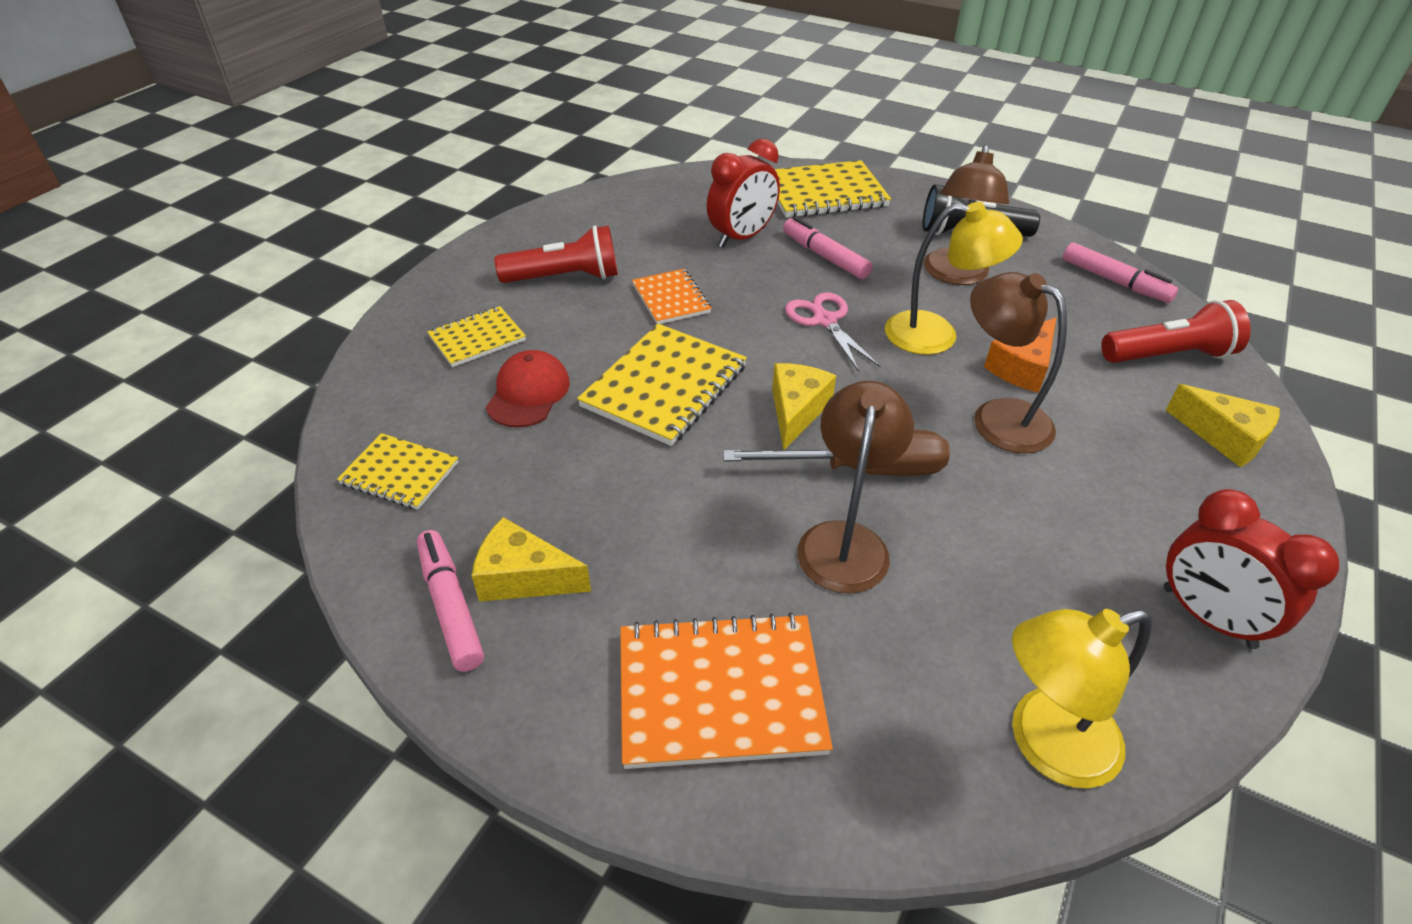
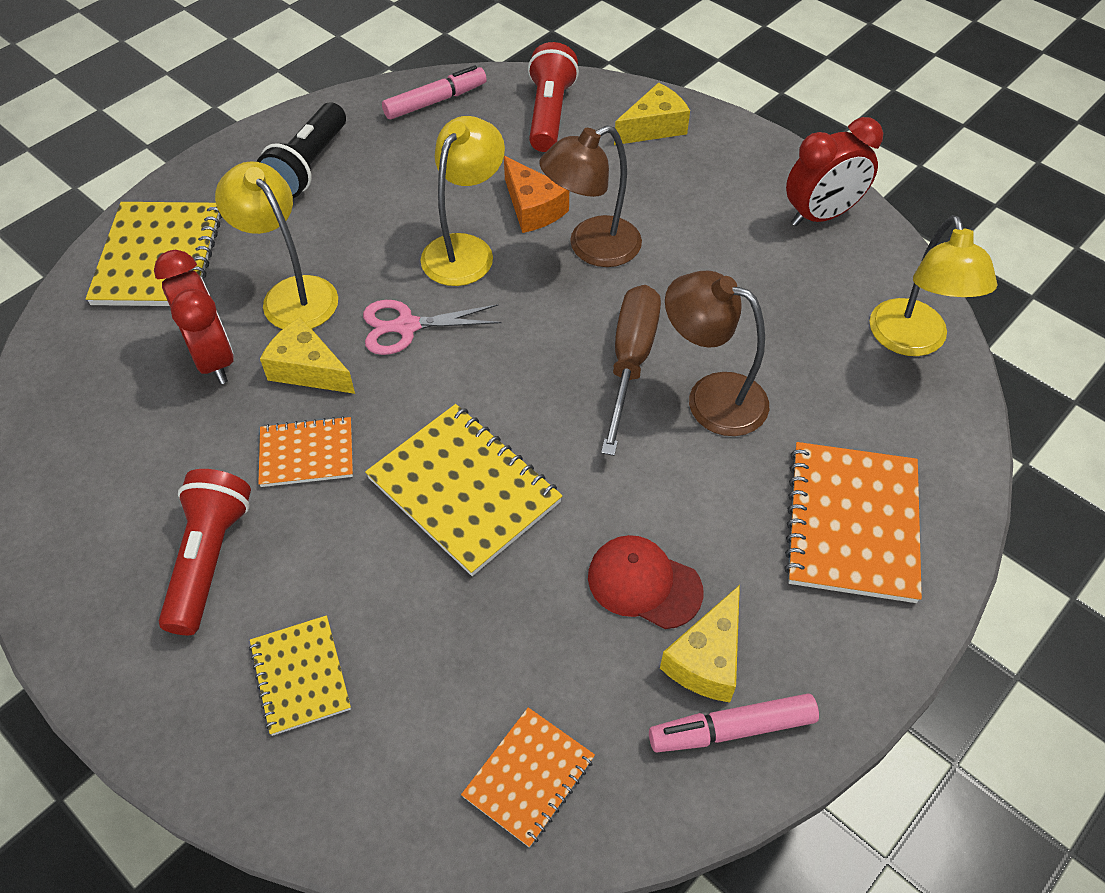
camera: 75 degrees left, 10 degrees up
(399, 473) = (529, 777): yellow notebook -> orange notebook
(528, 393) = (430, 627): red cap -> red cap (644, 583)
(796, 411) = (539, 387): yellow cheese -> yellow cheese (308, 369)
(825, 257) = (292, 294): pink marker -> yellow lamp
(954, 275) = (375, 204): brown lamp -> none

